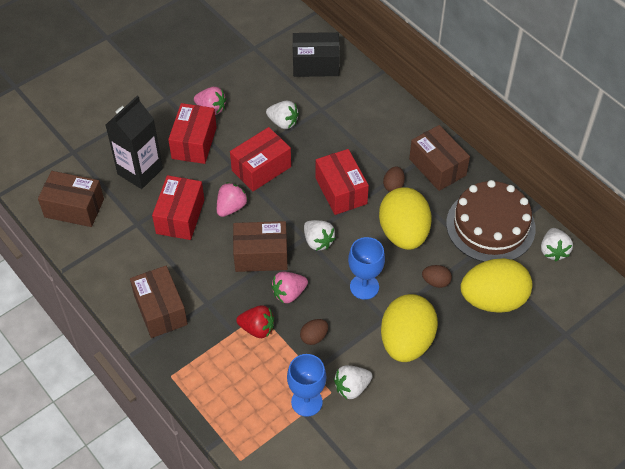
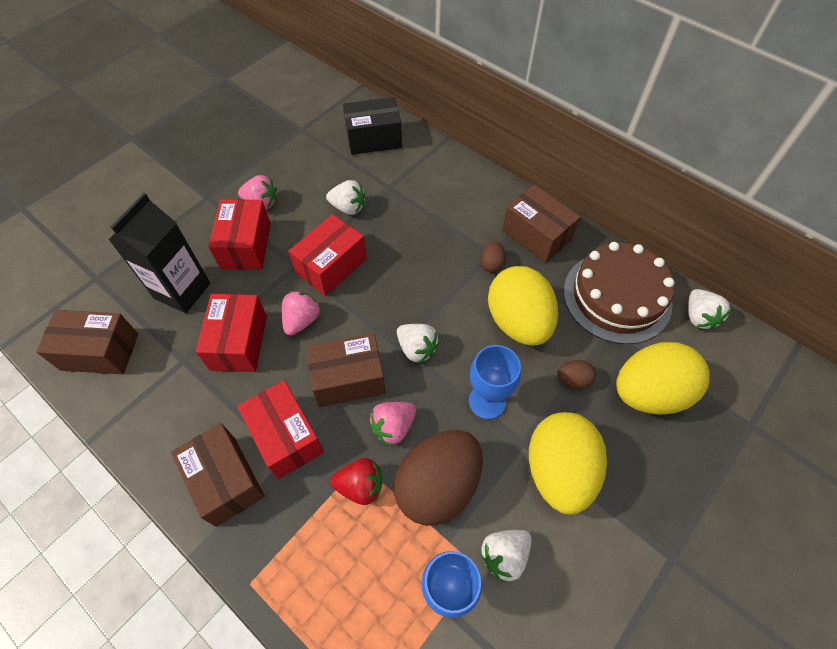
camera: 10 degrees left, 5 degrees up
(314, 337) = (438, 485): brown egg -> brown egg, size x2.37
(341, 191) = (431, 280): red box -> red box (285, 436)

